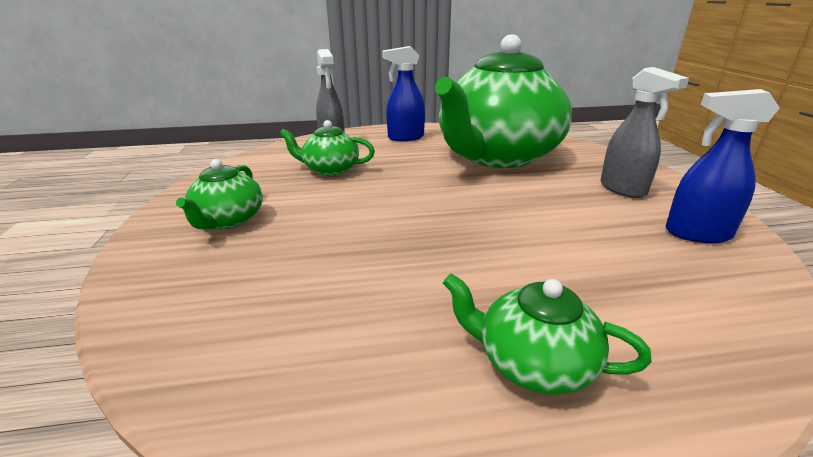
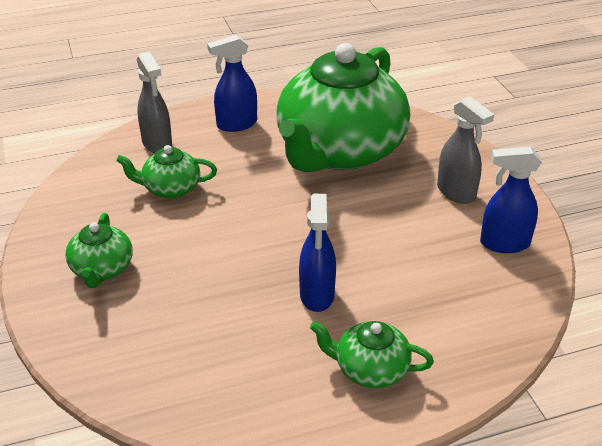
camera: 10 degrees left, 10 degrees up
(461, 263) = (317, 295): none -> blue spray bottle

